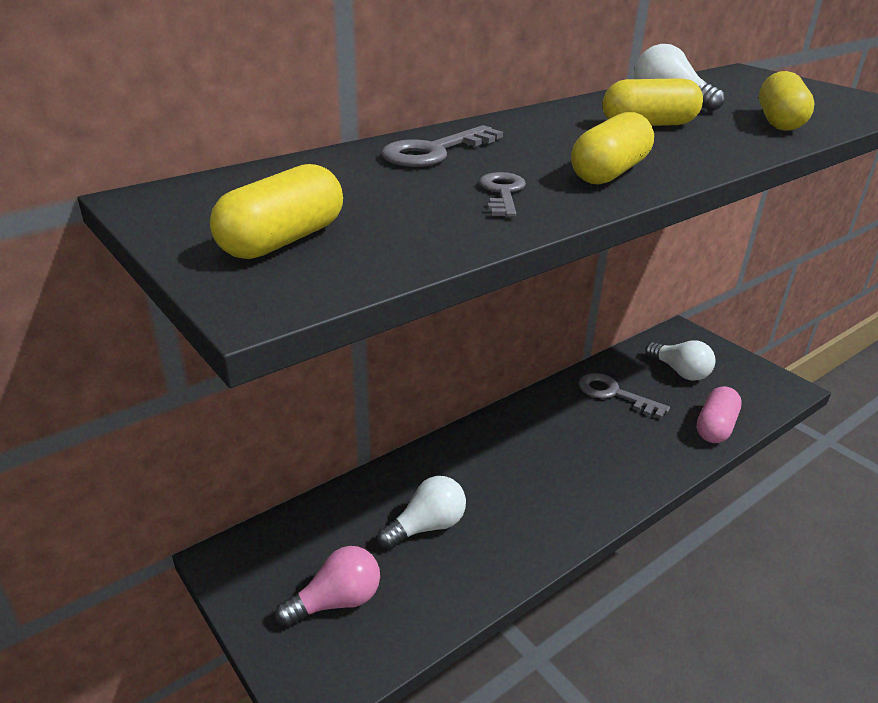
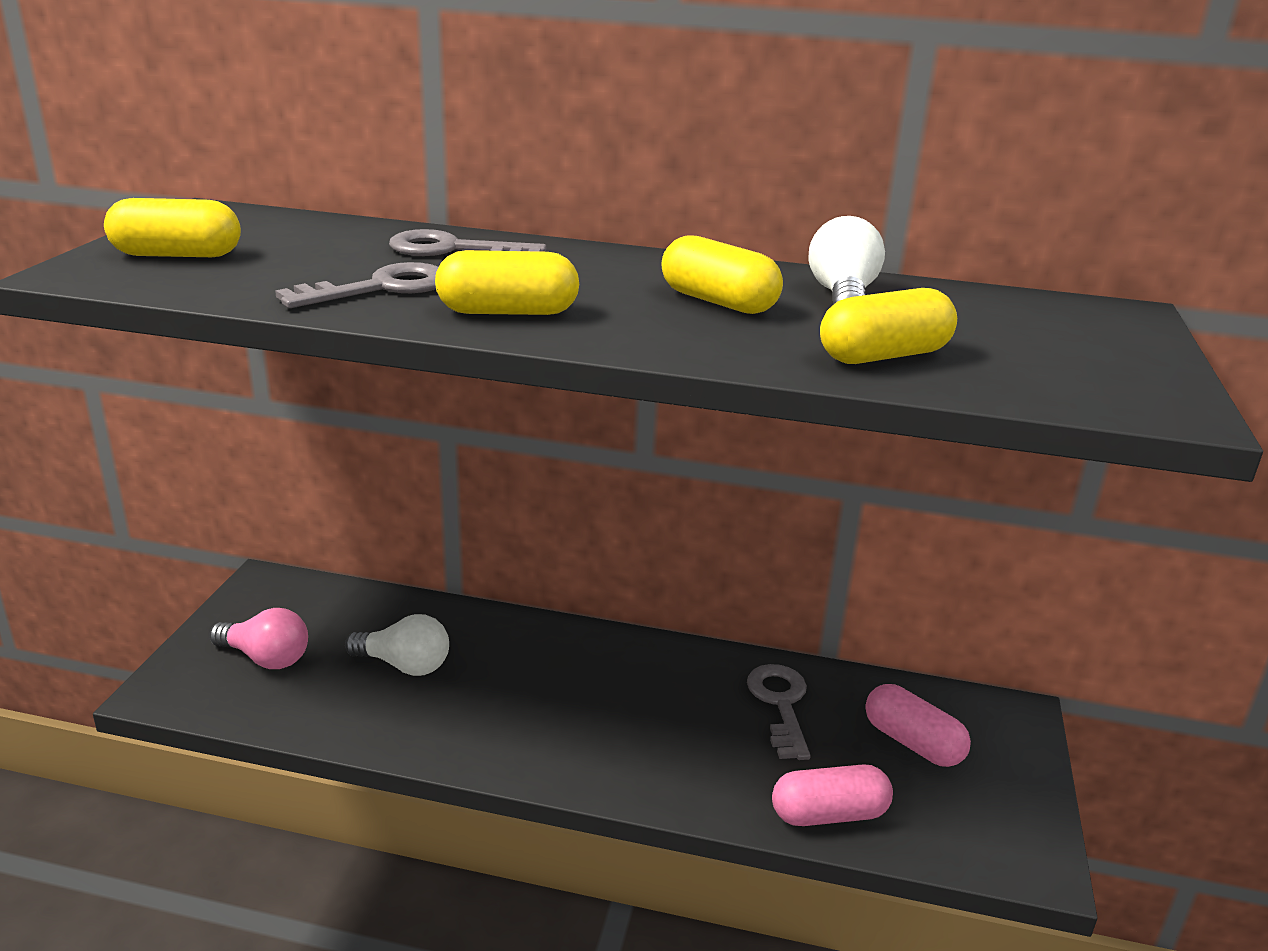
camera: 50 degrees right, 5 degrees down
(502, 193) = (380, 288): grey key -> grey key, size x1.54
(680, 372) = (912, 743): white light bulb -> pink capsule

